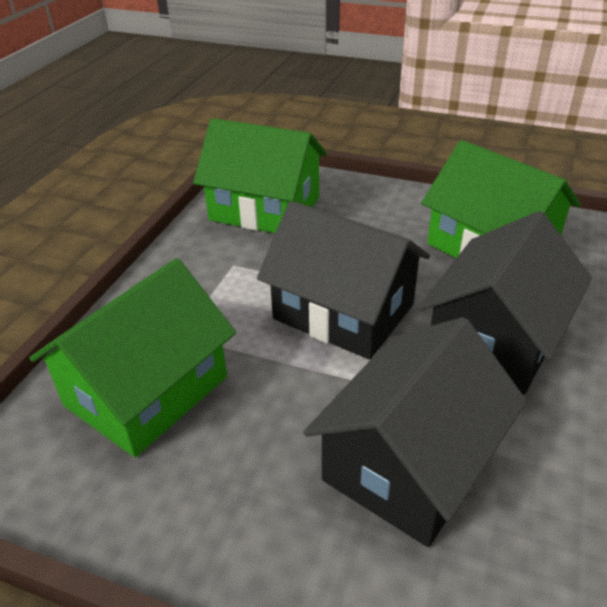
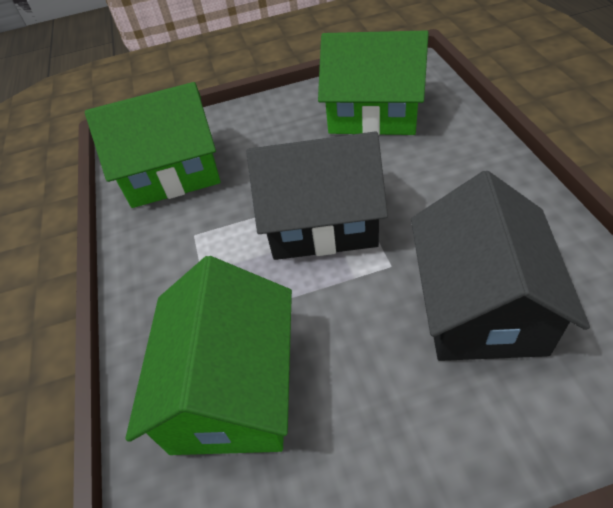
camera: 30 degrees left, 10 degrees up
(495, 338) = (442, 178): black house -> none

